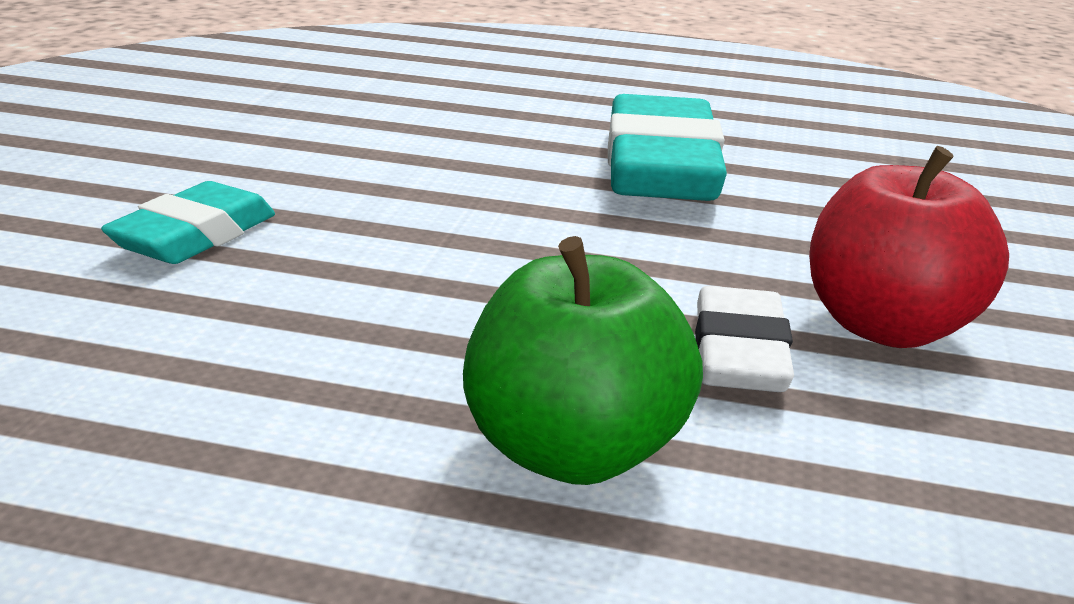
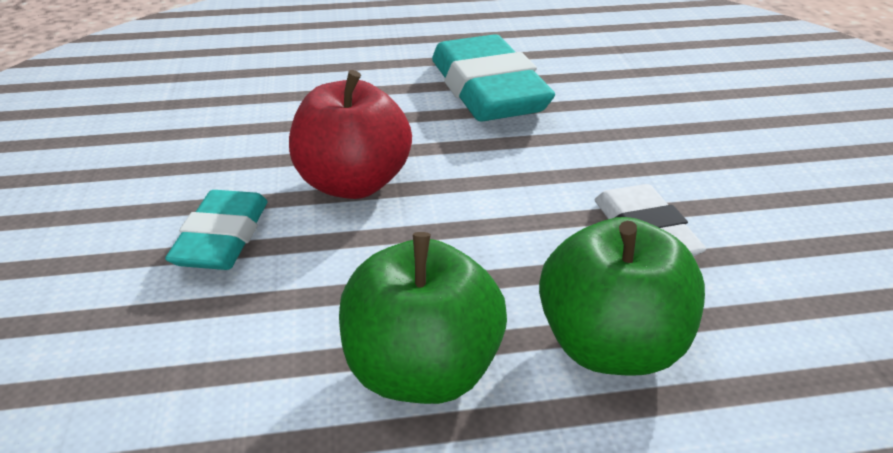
camera: 20 degrees left, 10 degrees up
(305, 411) = (422, 371): none -> green apple
(888, 328) = (707, 186): red apple -> red apple (353, 183)

